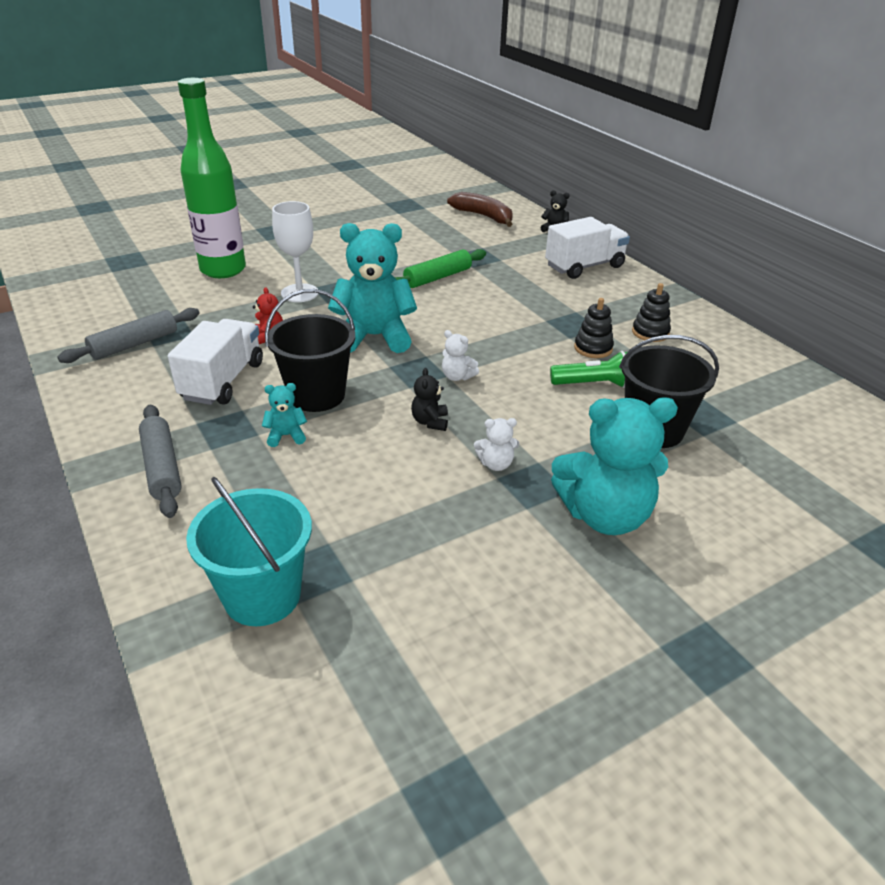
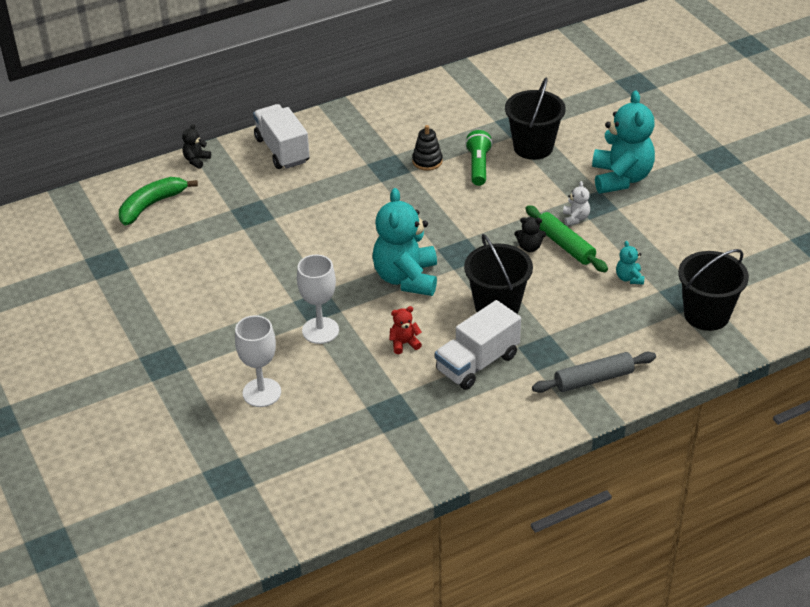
camera: 85 degrees left, 5 degrees up
(134, 344) = (416, 431): grey rolling pin -> none
(222, 381) = (477, 363): white truck -> white truck turned 60 degrees counterclockwise
(223, 270) = (262, 392): green bottle -> white goblet
(262, 596) = (706, 315): turquoise bucket -> black bucket
(286, 436) = (551, 319): turquoise teddy bear -> turquoise teddy bear (629, 278)
(438, 277) = (296, 240): green rolling pin -> green rolling pin (565, 245)
(457, 377) = (469, 232): white teddy bear -> none
(484, 216) = (152, 205): brown banana -> green banana
(650, 332) = (404, 130): black stacking toy -> none

